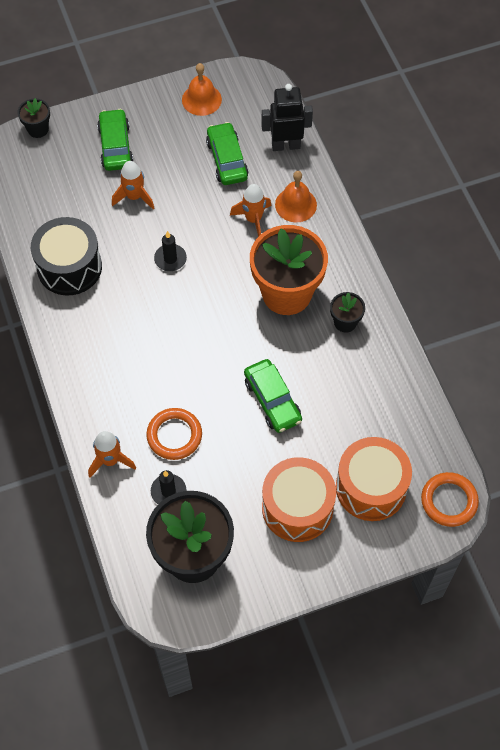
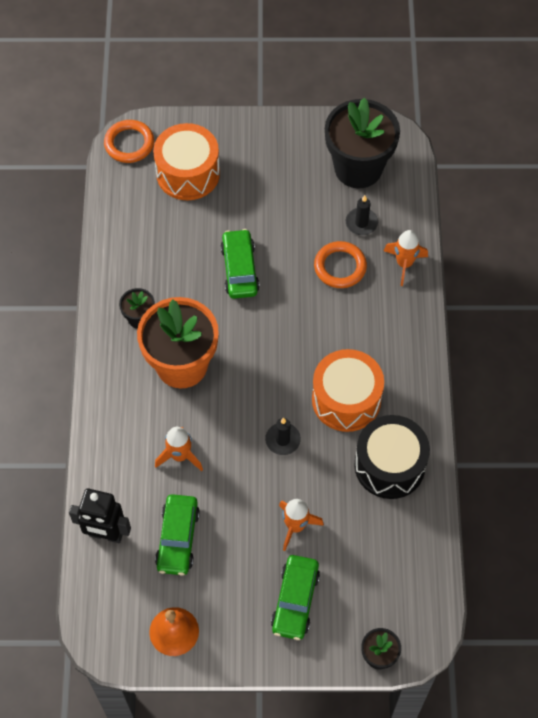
camera: 160 degrees left, 0 degrees up
(296, 204) = (128, 458): orange bell -> none
(297, 507) = (257, 177): orange drum -> orange drum (346, 399)

